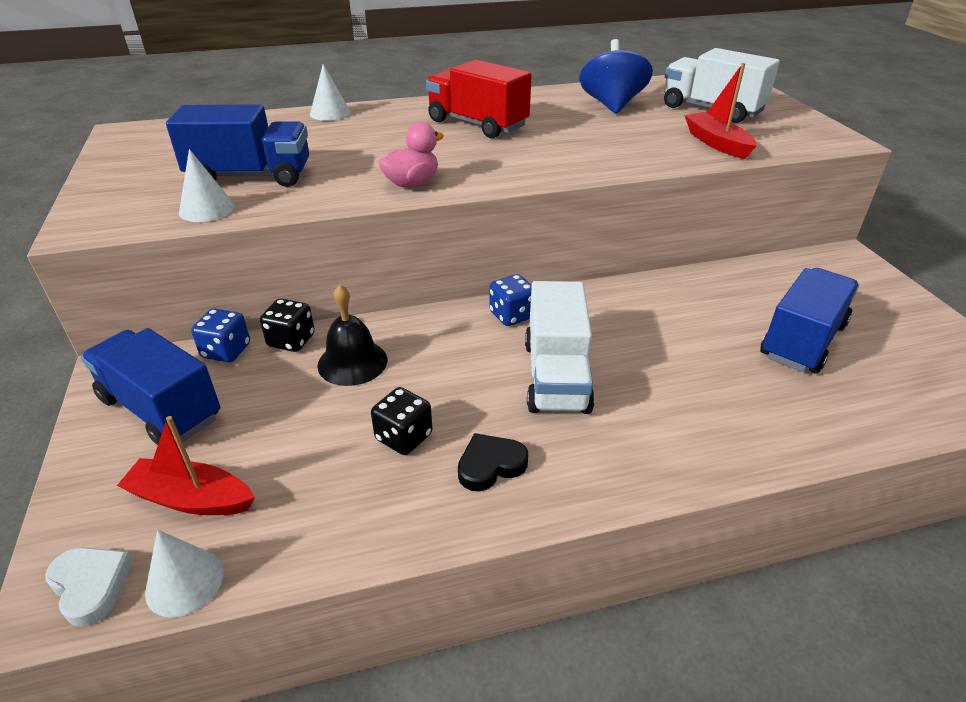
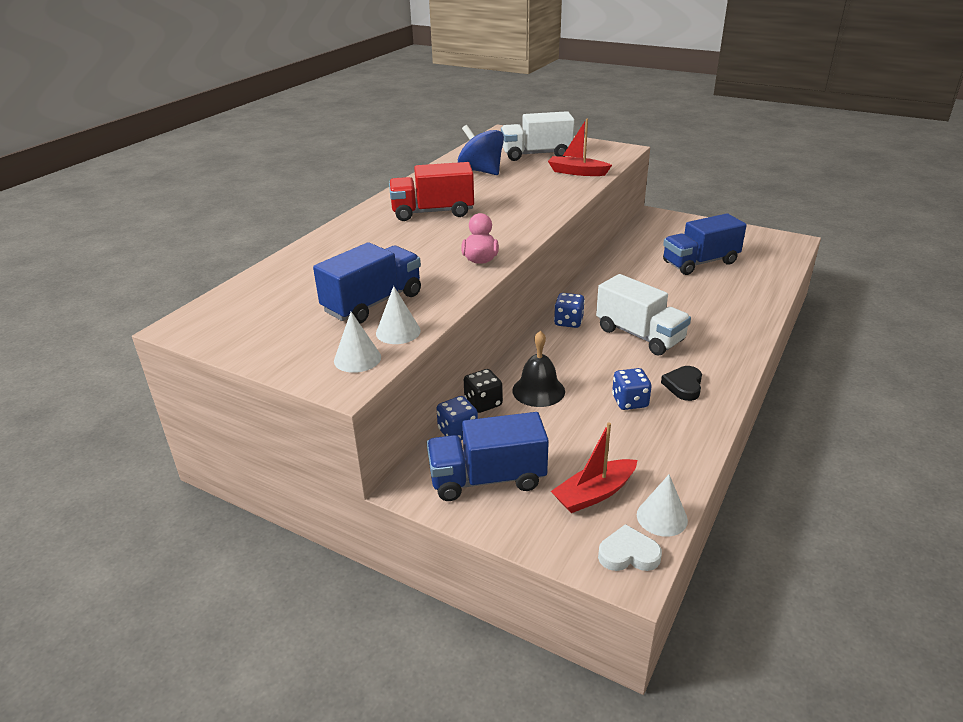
camera: 45 degrees left, 5 degrees down
(330, 113) = (316, 245): white cone -> white cone (357, 359)
(403, 437) = (629, 401): black dice -> blue dice
(802, 341) = (700, 262): blue truck -> blue truck turned 105 degrees counterclockwise

